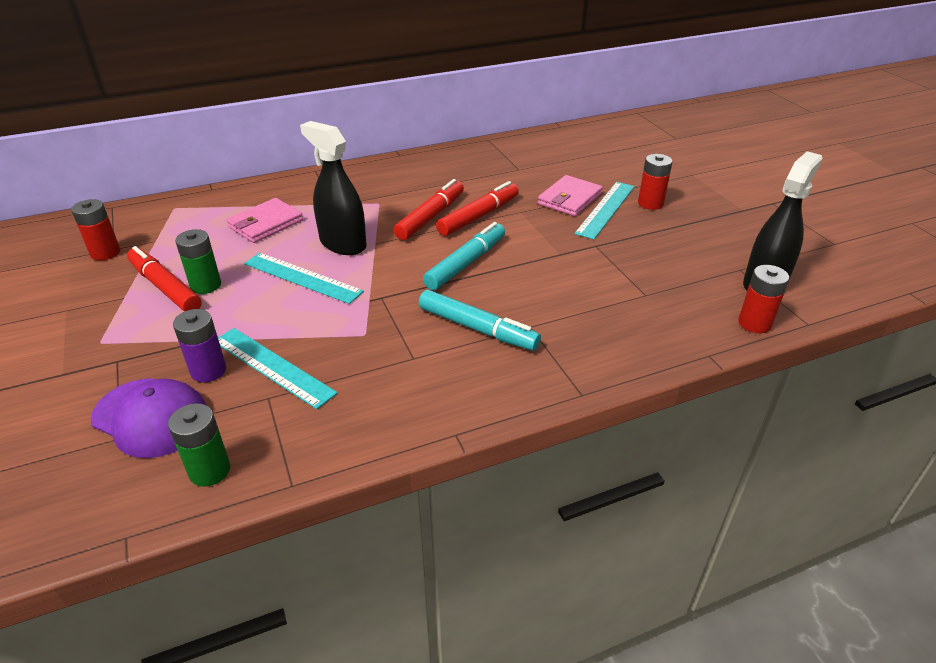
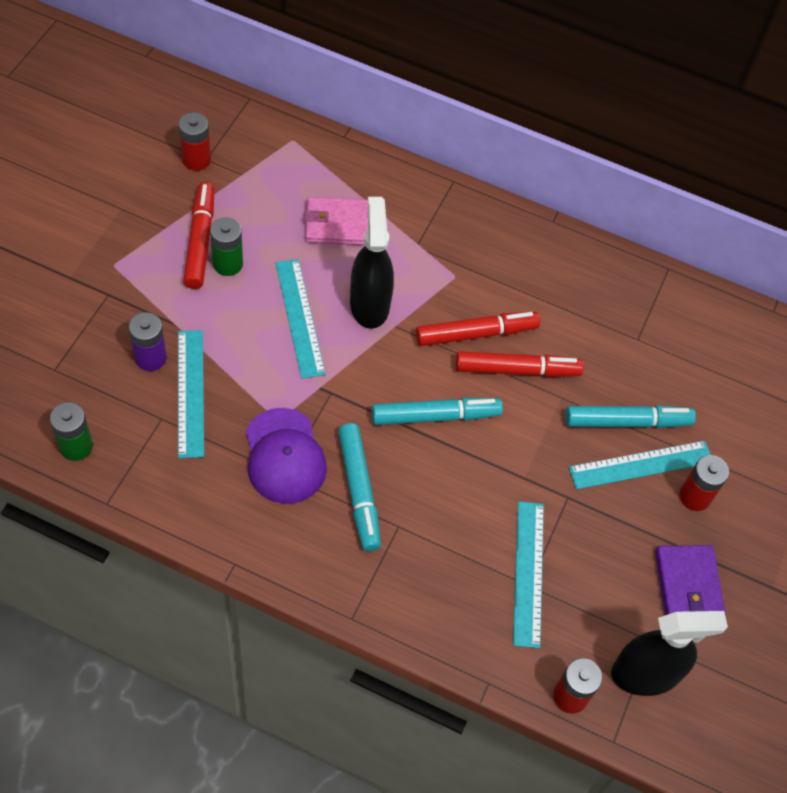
camera: 40 degrees right, 20 degrees up
(151, 417) = (83, 368): purple cap -> purple cap (284, 456)
(569, 199) = (627, 422): pink wallet -> turquoise marker
(635, 290) = (528, 573): none -> turquoise ruler
(711, 236) = (688, 585): none -> purple wallet

